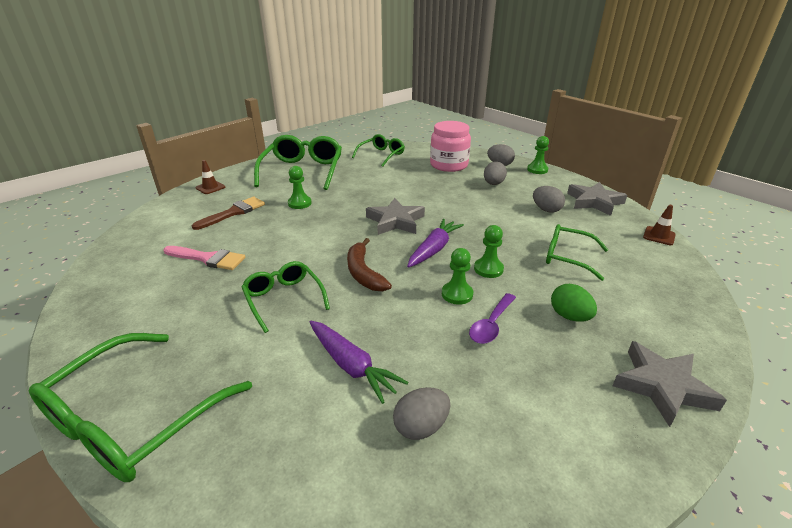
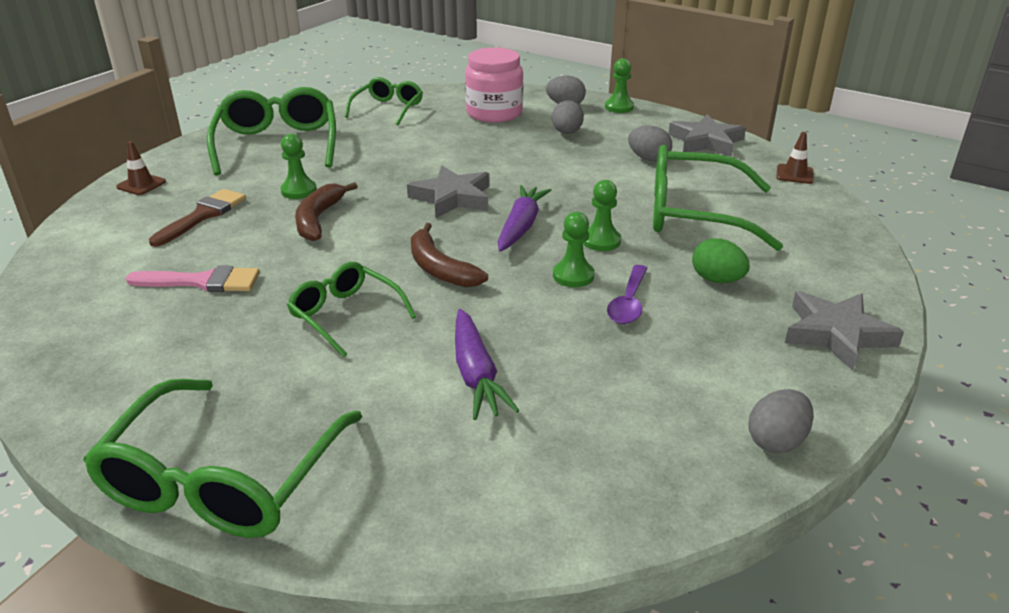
camera: 15 degrees left, 0 degrees up
(302, 225) = (318, 219): none -> brown banana
(351, 365) = (476, 374): purple carrot -> purple carrot turned 45 degrees clockwise
(421, 426) = (588, 419): grey egg -> grey egg (776, 441)
(567, 257) = (693, 214): green glasses -> green glasses, size x1.69

